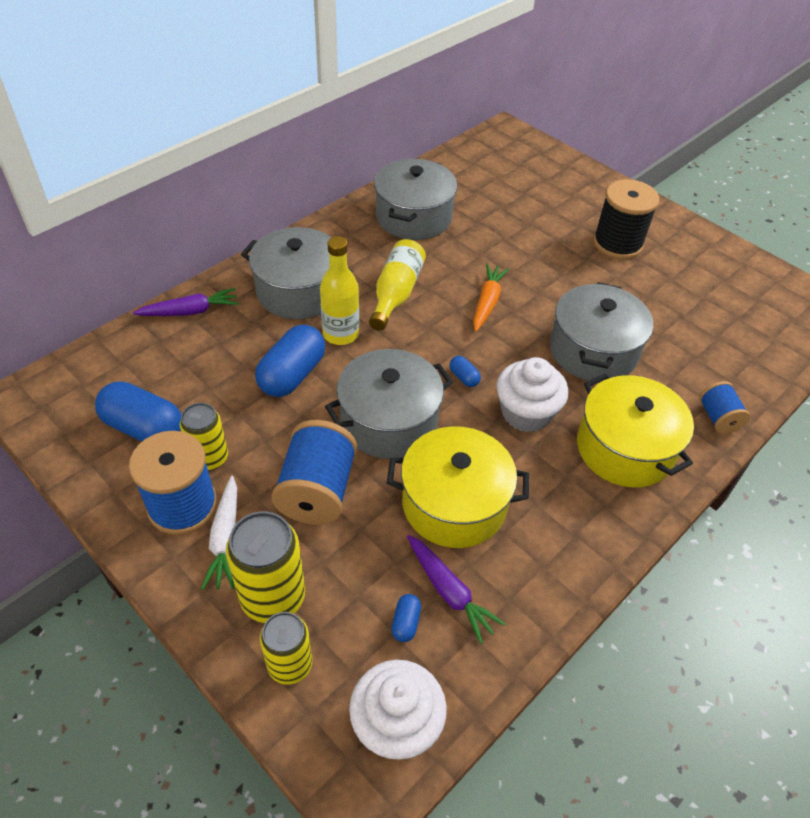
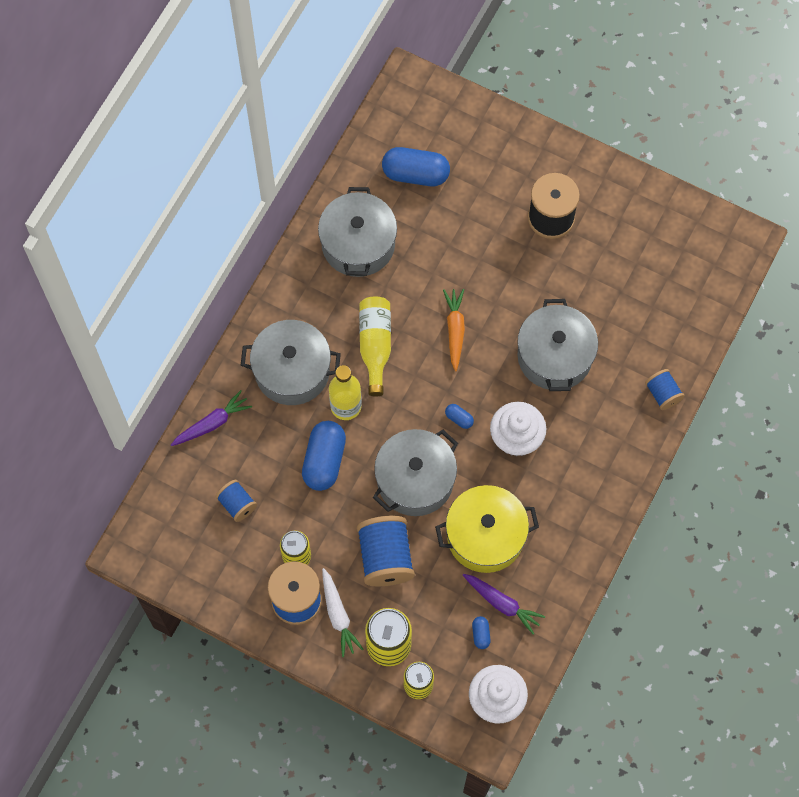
camera: 15 degrees left, 20 degrees up
(144, 428) = (235, 547): blue capsule -> blue capsule (415, 174)
(172, 388) = (237, 504): none -> blue spool
(624, 448) = (597, 446): yellow pot -> none

